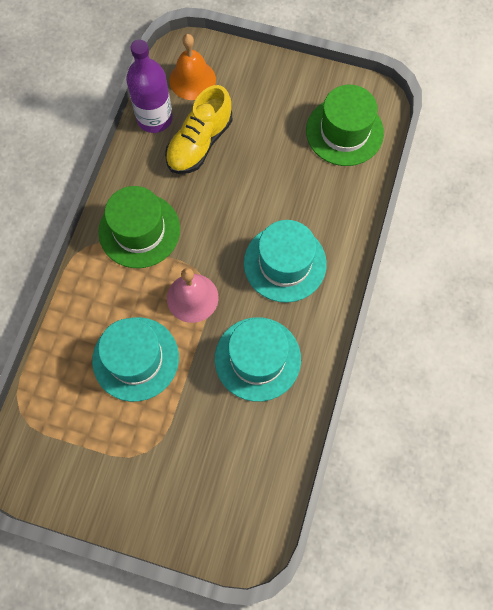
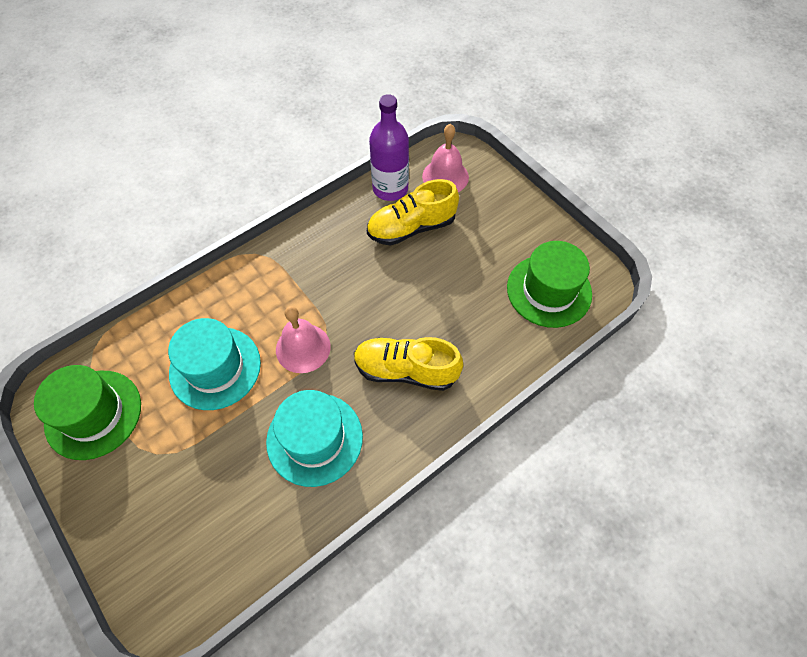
camera: 35 degrees right, 10 degrees down
(139, 230) = (306, 266): green hat -> green hat (93, 414)
(192, 80) = (445, 176): orange bell -> pink bell
(285, 263) = (406, 370): turquoise hat -> yellow shoe

